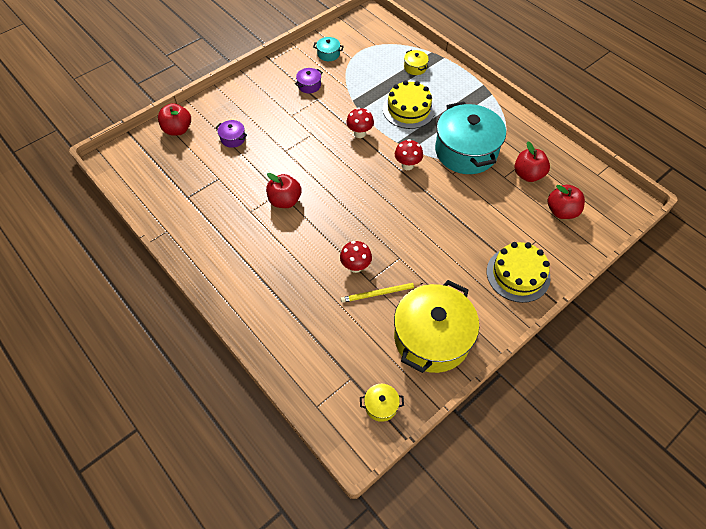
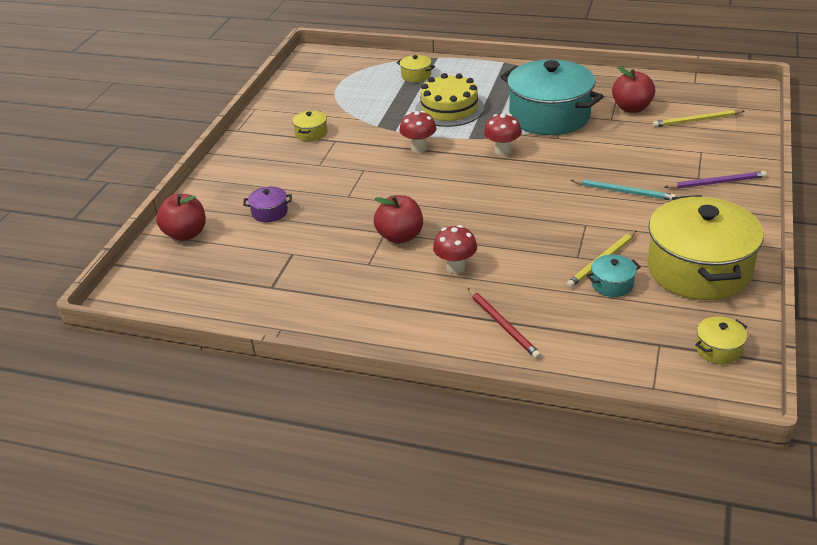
camera: 30 degrees left, 20 degrees down
(279, 305) = (503, 325): none -> red pencil
(309, 85) = (311, 133): purple pot -> yellow pot
(328, 54) = (303, 100): turquoise pot -> turquoise pot (612, 284)
(355, 266) = (548, 253): red mushroom -> red mushroom (455, 267)
(449, 245) = (624, 192): none -> turquoise pencil
(518, 274) = (717, 183): yellow cake -> purple pencil
(561, 211) = (696, 120): red apple -> yellow pencil

